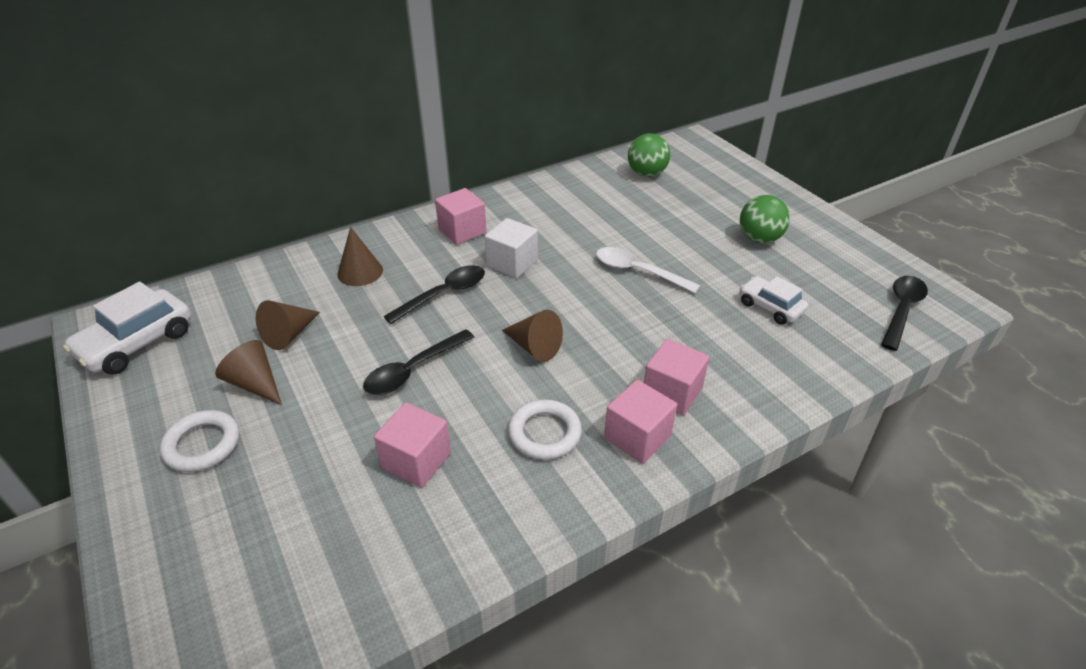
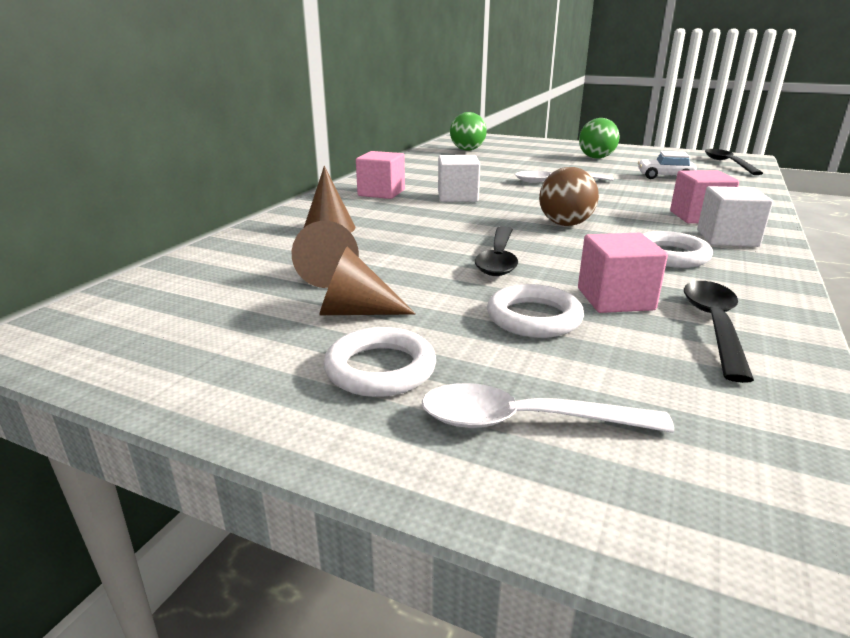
camera: 35 degrees left, 15 degrees down
(137, 343) = (129, 334): white car -> none
(208, 530) = (525, 421): none -> white spoon
(338, 448) = (534, 317): none -> white ring
(444, 294) = (435, 220): black spoon -> black spoon (714, 326)
(534, 347) = (565, 224): brown cone -> brown ball
(637, 437) = (727, 238): pink cube -> white cube

